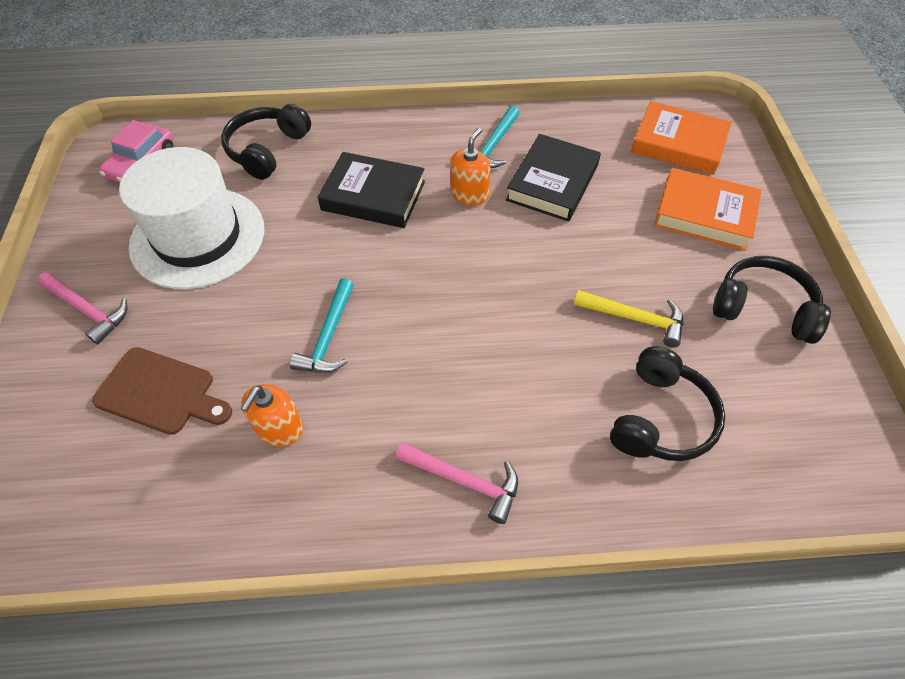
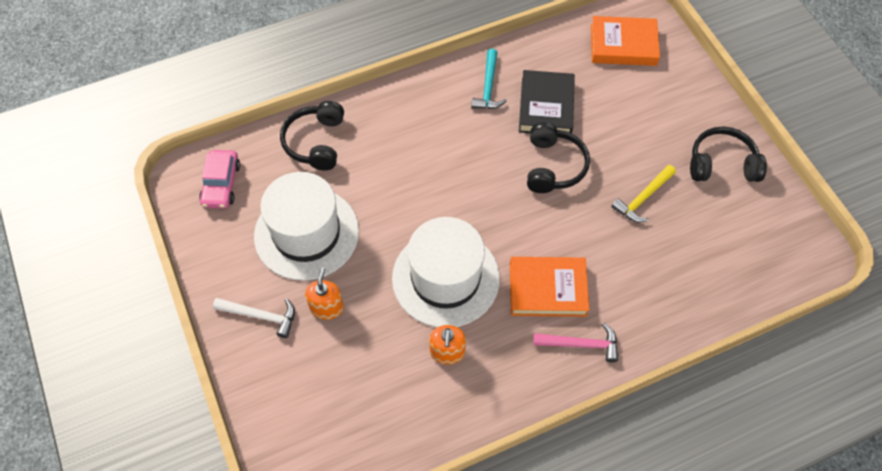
camera: 20 degrees left, 5 degrees up
(88, 310) = (261, 316): pink hammer -> white hammer
(160, 392) = (352, 356): brown cutting board -> none
(329, 336) = (445, 278): turquoise hammer -> white hat
(373, 196) = (420, 158): black book -> none
(469, 194) = (490, 135): orange soap dispenser -> orange soap dispenser (327, 307)
(634, 318) = (643, 198): yellow hammer -> yellow hammer turned 135 degrees clockwise
(660, 418) = (683, 262): black headphones -> black headphones (553, 166)
(704, 214) = (661, 101): orange book -> orange book (547, 289)

